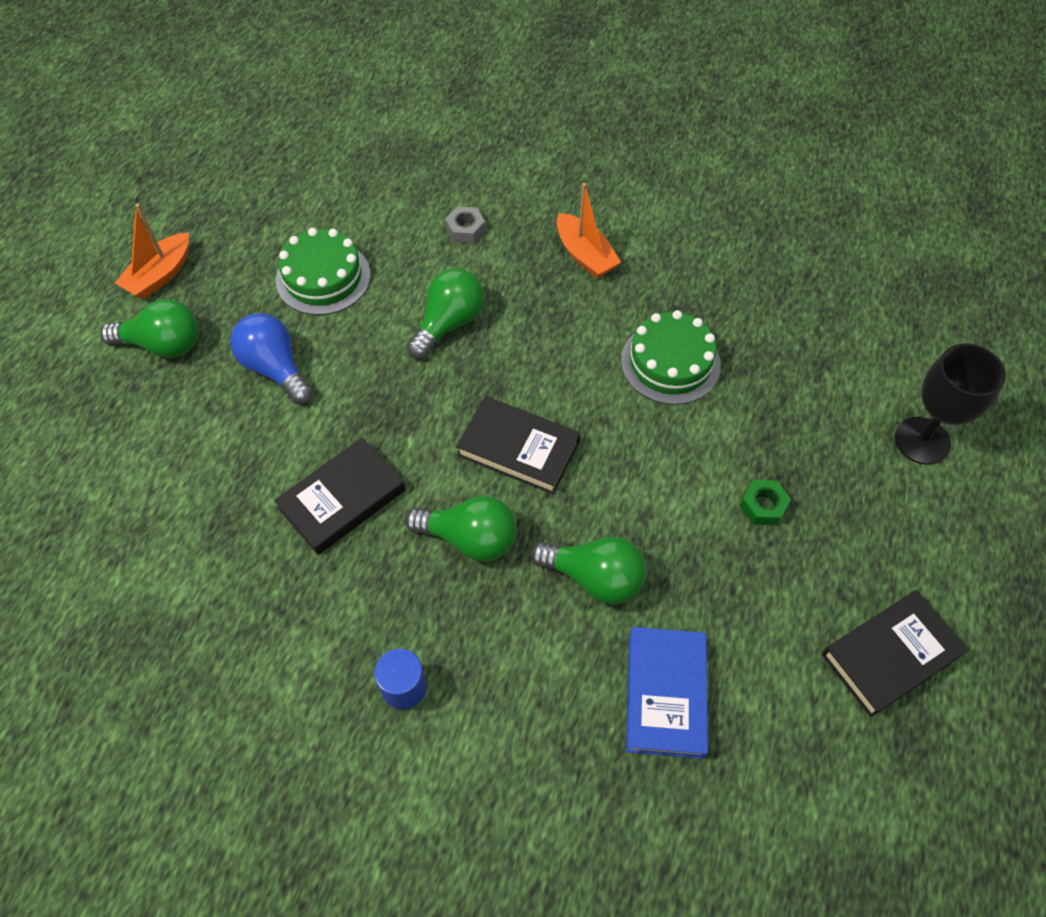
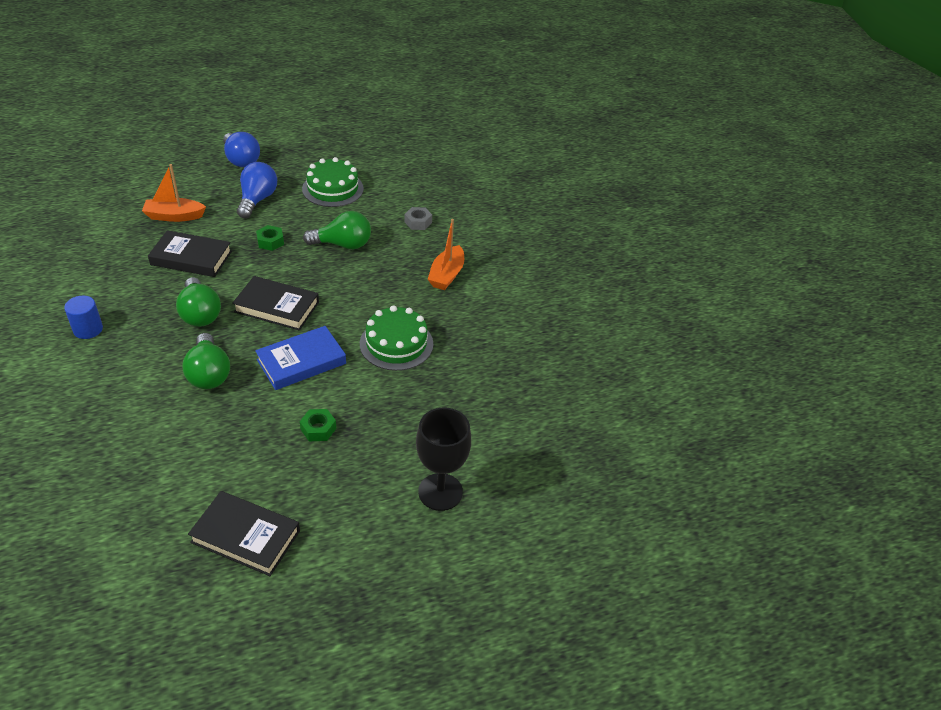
camera: 50 degrees right, 15 degrees down
(160, 275) = (284, 139): orange boat -> orange boat (174, 216)
(163, 345) = (241, 160): green light bulb -> blue light bulb
(380, 395) = (270, 242): none -> green nut
(518, 448) = (277, 307): black book -> black book turned 60 degrees counterclockwise
(665, 694) = (147, 436): blue book -> blue book (301, 362)

